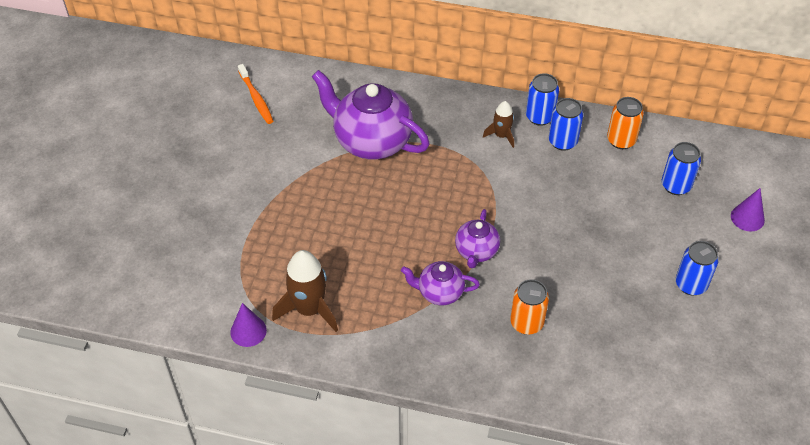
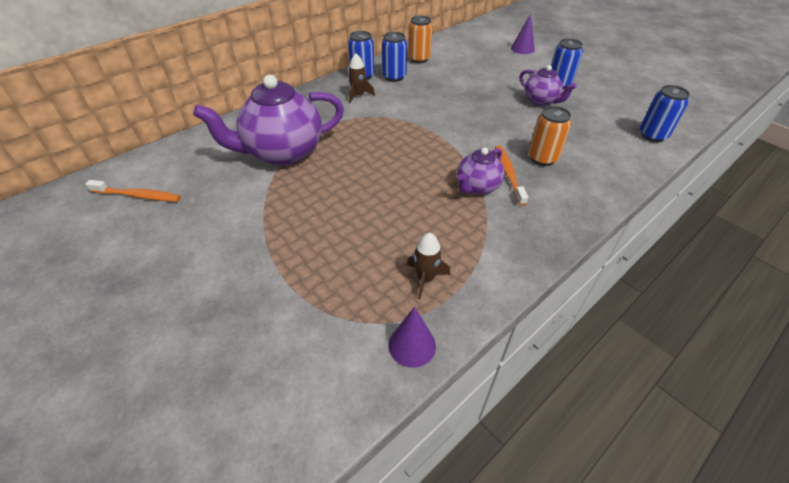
camera: 55 degrees left, 5 degrees down
(309, 309) = (425, 278): brown rocket -> brown rocket, size x0.57
(476, 251) = (452, 151): purple teapot -> purple teapot (540, 101)
(478, 307) = (508, 174): none -> orange toothbrush
(676, 185) = (475, 58): blue can -> blue can (652, 135)

